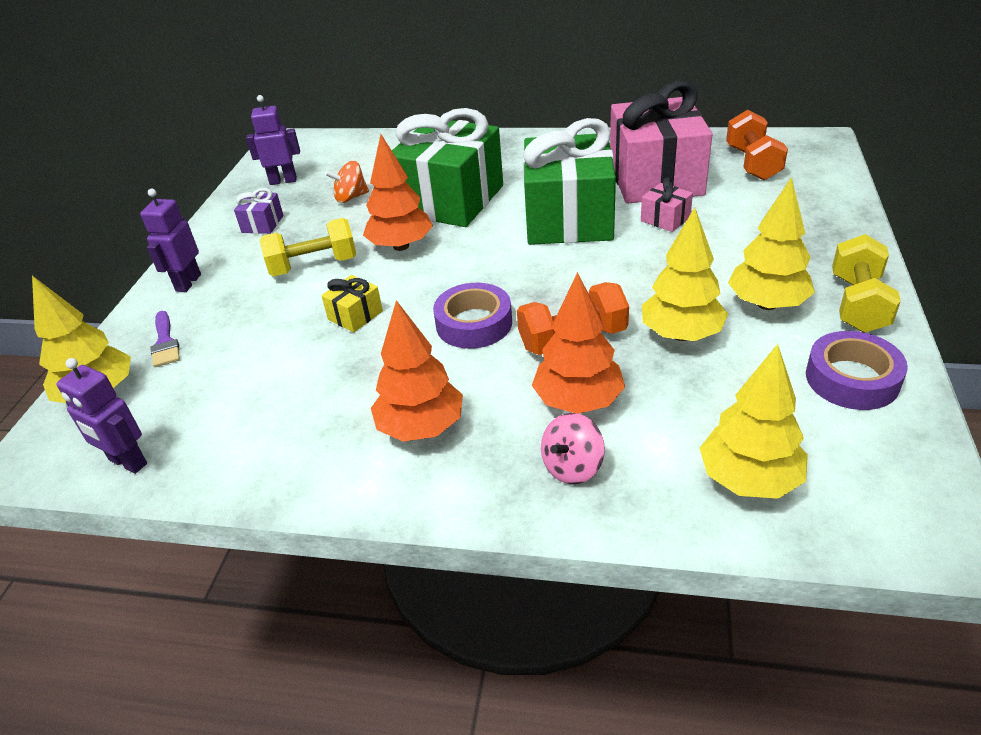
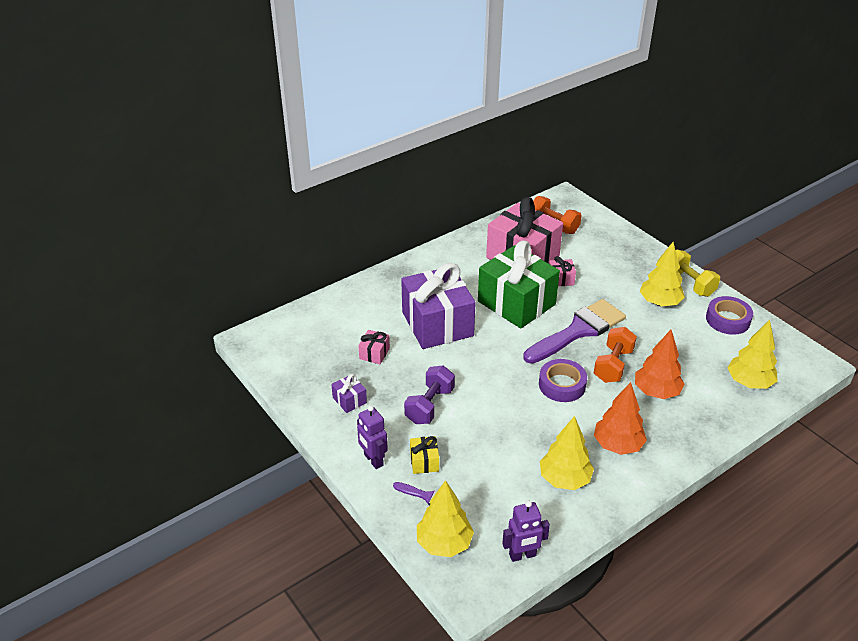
camera: 50 degrees left, 0 degrees up
(283, 181) = (307, 366): purple robot -> none
(313, 266) = (429, 405): yellow dumbbell -> purple dumbbell
(350, 197) = (374, 353): orange spinning top -> pink gift
(355, 315) = (501, 417): yellow gift -> yellow gift (424, 462)
(401, 246) = (457, 366): orange tree -> none
(451, 200) = (437, 324): green gift -> purple gift
(572, 467) = (693, 419): pink spinning top -> none
(594, 280) = (578, 331): none -> purple brush
(681, 334) = (649, 337): yellow tree -> yellow tree (564, 479)

